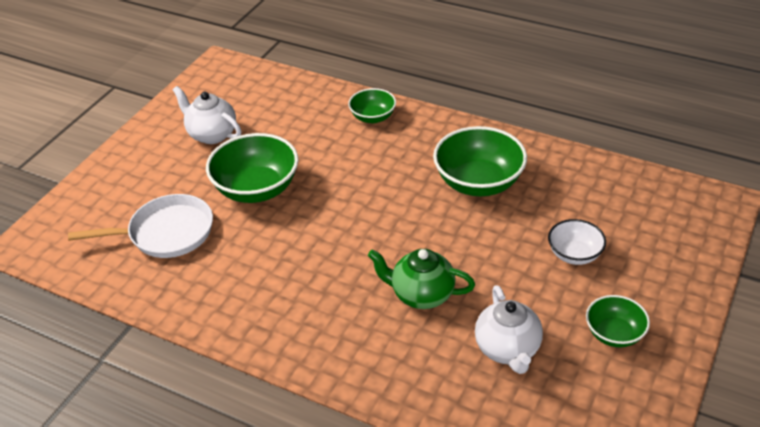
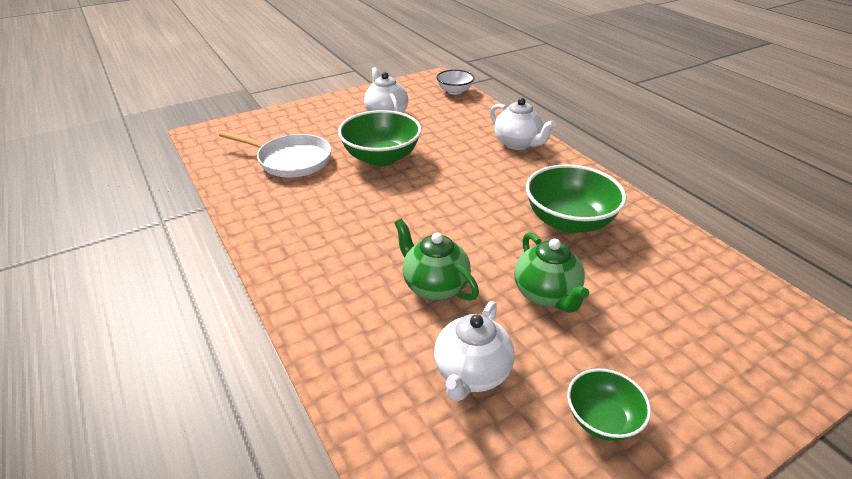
camera: 30 degrees right, 5 degrees down
(373, 117) = (518, 144): green bowl -> white teapot
(511, 259) = (546, 295): none -> green teapot
(574, 254) = (617, 320): white bowl -> white bowl (455, 91)

